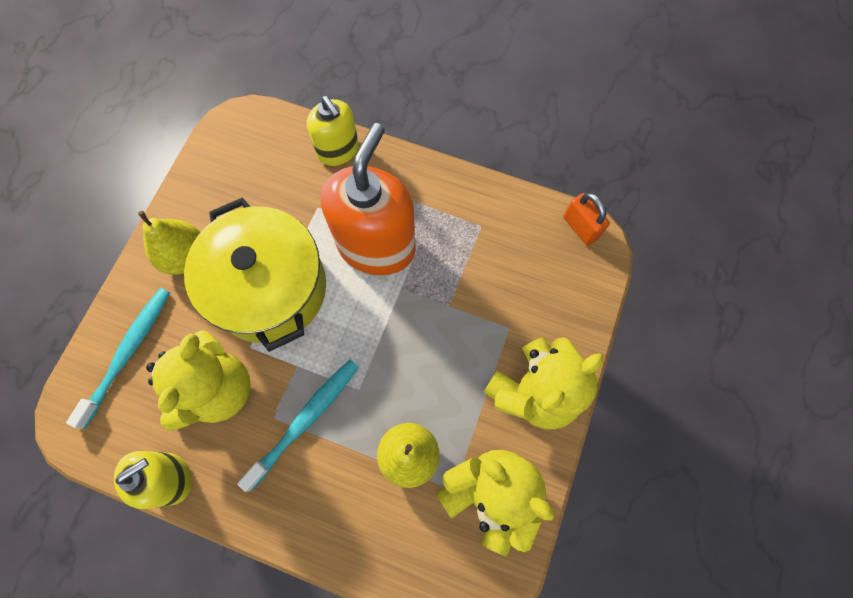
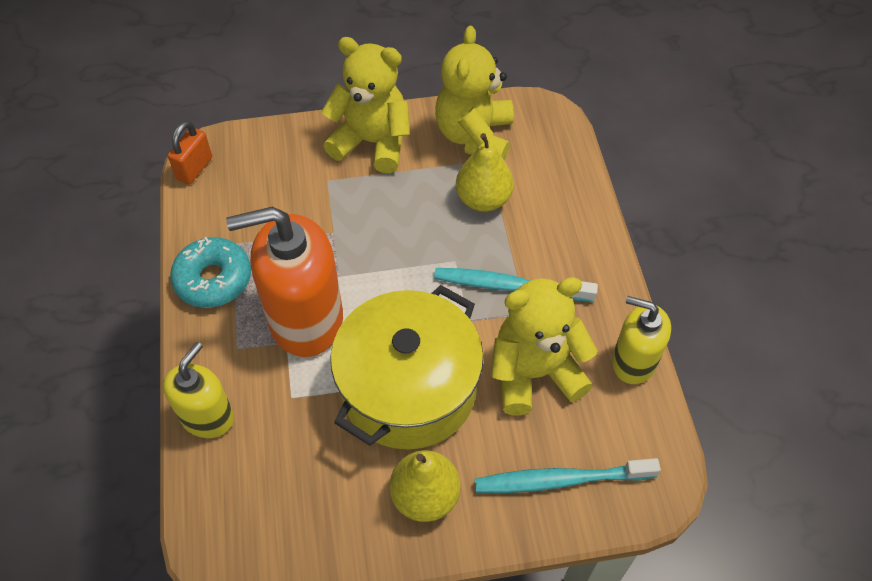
camera: 120 degrees left, 15 degrees down
(453, 197) = (213, 279): none -> turquoise donut

